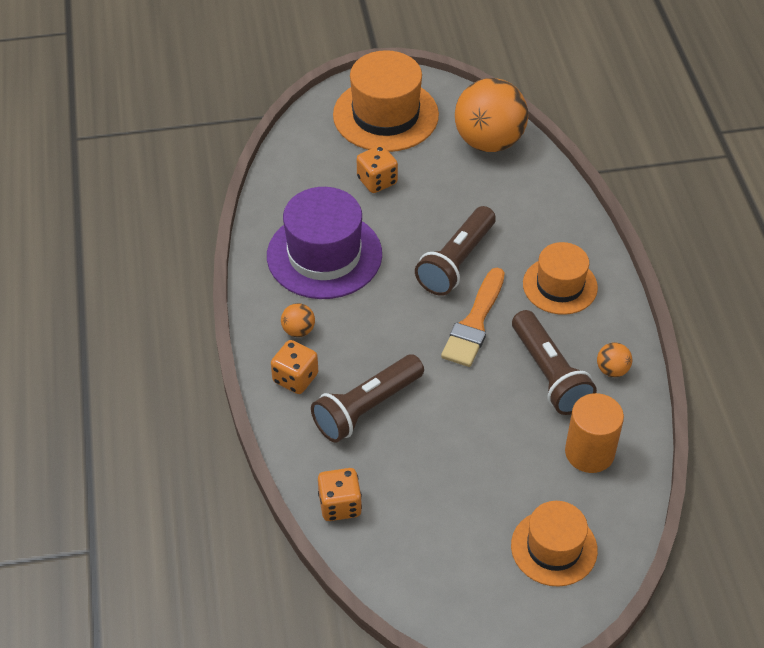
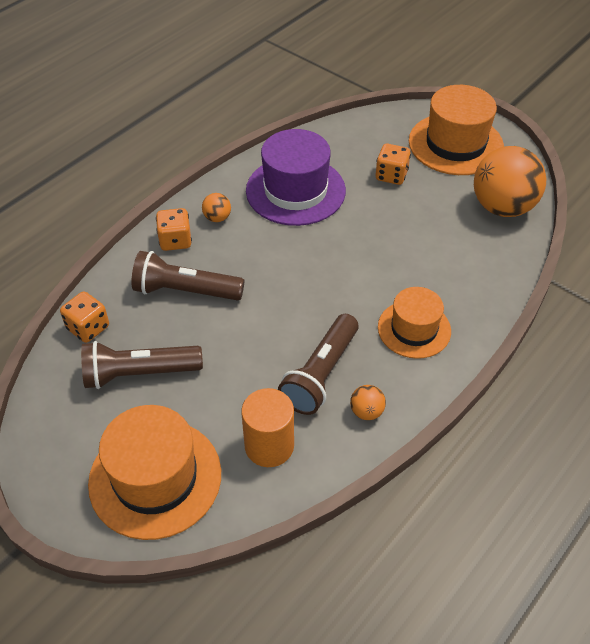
camera: 50 degrees right, 0 degrees up
(456, 262) = (367, 258): brown flashlight -> brown flashlight (139, 373)
(474, 323) = (322, 302): orange brush -> none
(554, 548) = (155, 478): orange hat -> orange hat, size x1.58

